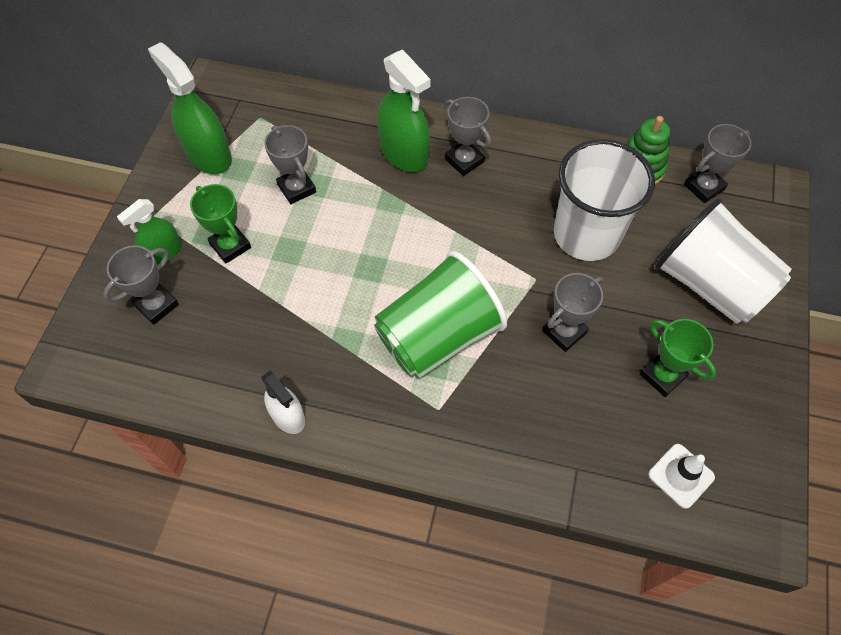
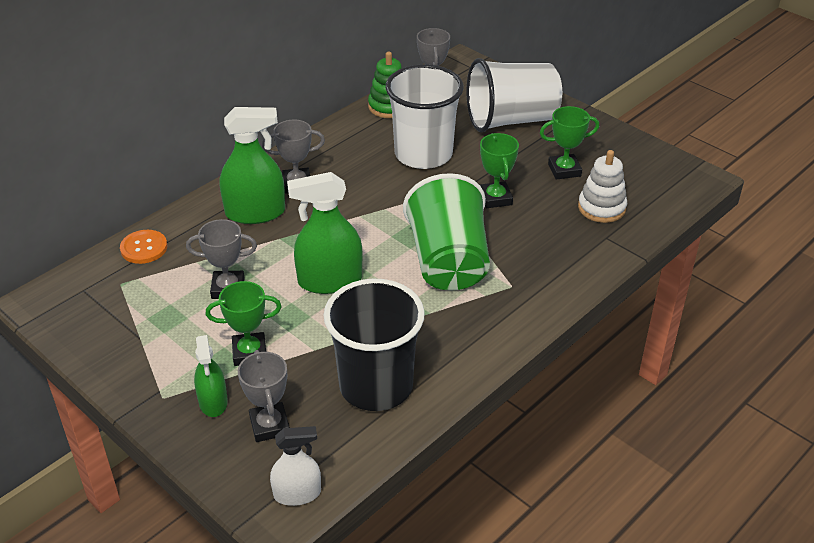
camera: 60 degrees left, 20 degrees down
(208, 155) = (128, 333): green spray bottle -> green spray bottle (330, 281)
(240, 359) = (376, 386): none -> black cup
(288, 416) = (454, 374): white spray bottle -> white spray bottle (297, 493)
(309, 106) = (144, 248): none -> orange button
(564, 331) = (495, 198): grey trophy -> green trophy
(624, 442) = (601, 208): none -> white stacking toy
(681, 476) = (642, 194): white traffic cone -> none

